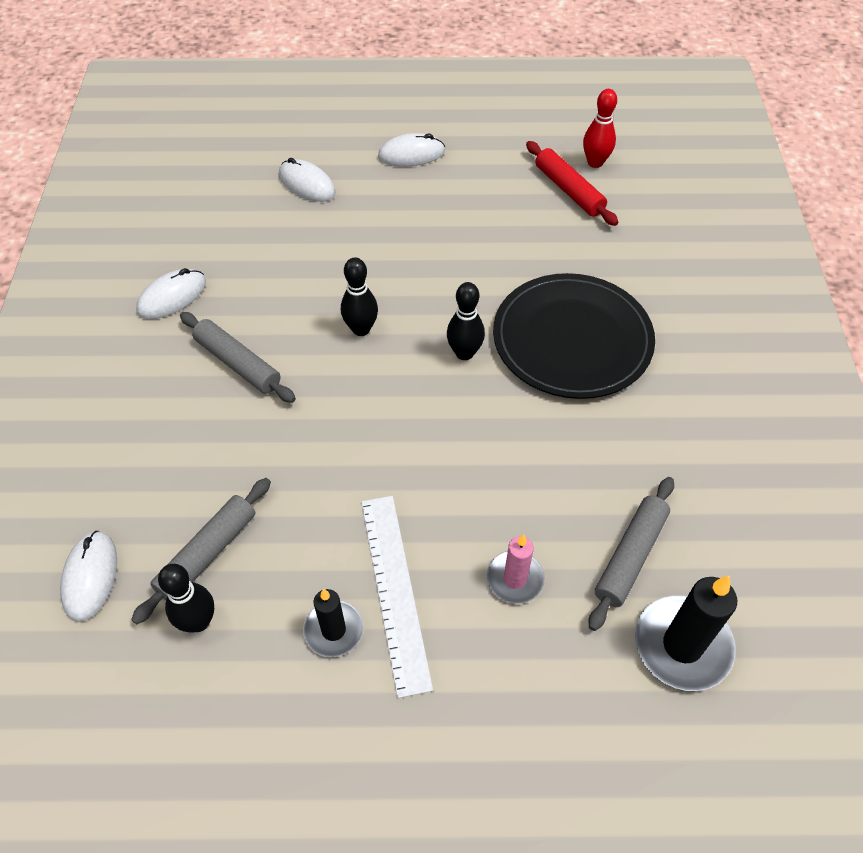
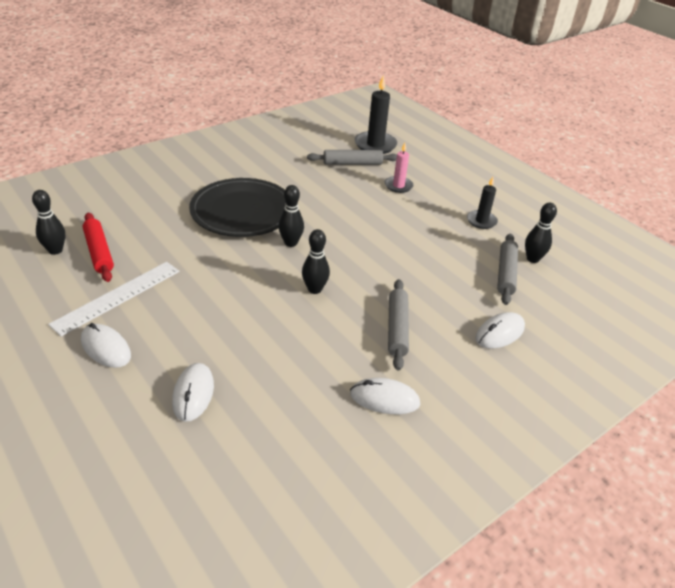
camera: 130 degrees left, 15 degrees down
(90, 577) = (569, 305): white mouse -> white mouse (499, 333)
(207, 554) = (506, 273): grey rolling pin -> grey rolling pin turned 75 degrees counterclockwise
(395, 590) = (444, 212): white ruler -> white ruler (117, 297)
(569, 190) = (99, 252): red rolling pin -> red rolling pin turned 45 degrees counterclockwise
(595, 162) = (55, 250): red bowling pin -> black bowling pin

